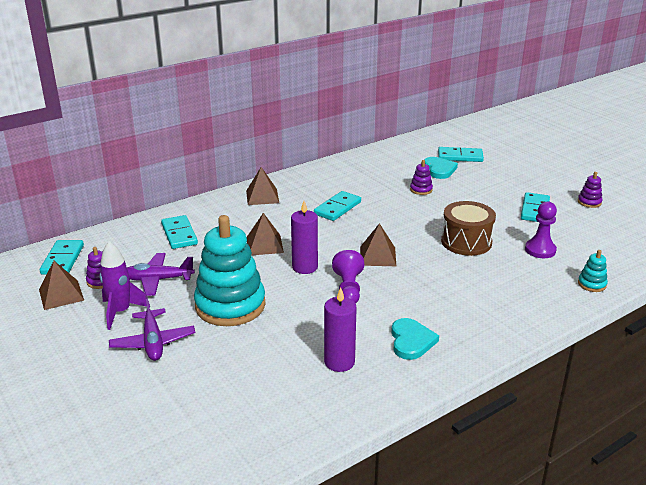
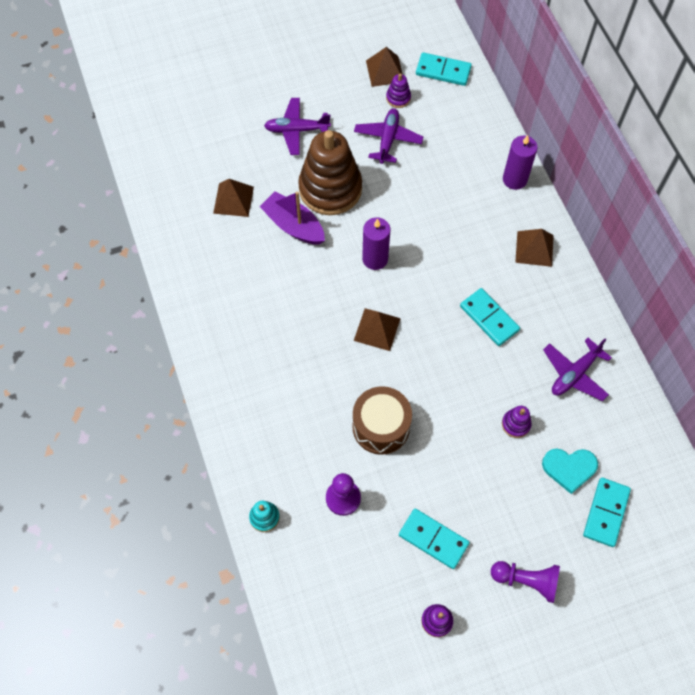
camera: 105 degrees right, 35 degrees up
(121, 312) = (345, 111): purple rocket -> none
(179, 234) = (467, 162): turquoise domino -> none
(230, 305) = (330, 189): turquoise stacking toy -> brown stacking toy
(264, 245) = (427, 232): brown pyramid -> brown pyramid (233, 200)
(285, 321) = (293, 225): none -> purple boat
(339, 362) = (226, 253): purple candle -> purple candle (514, 179)
(348, 289) = (327, 287): purple pawn -> purple pawn (526, 581)
(365, 173) = (574, 374): none -> purple plane
(411, 341) = (233, 314): turquoise heart -> none

